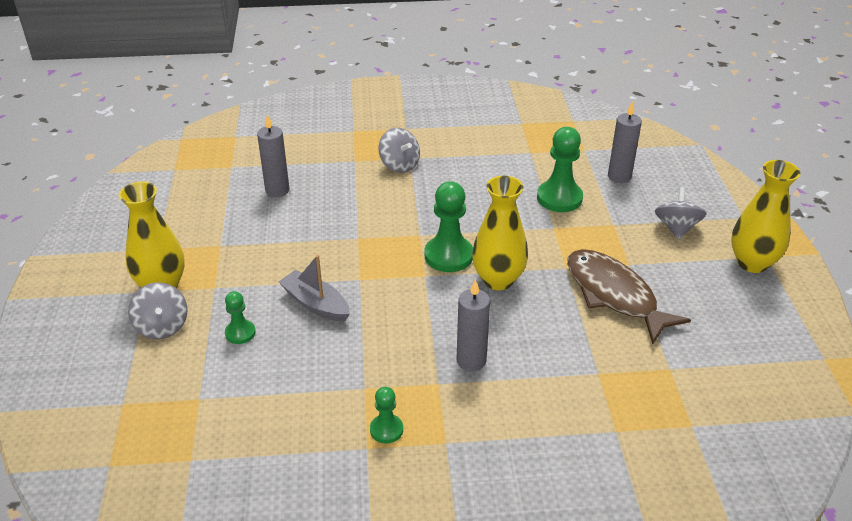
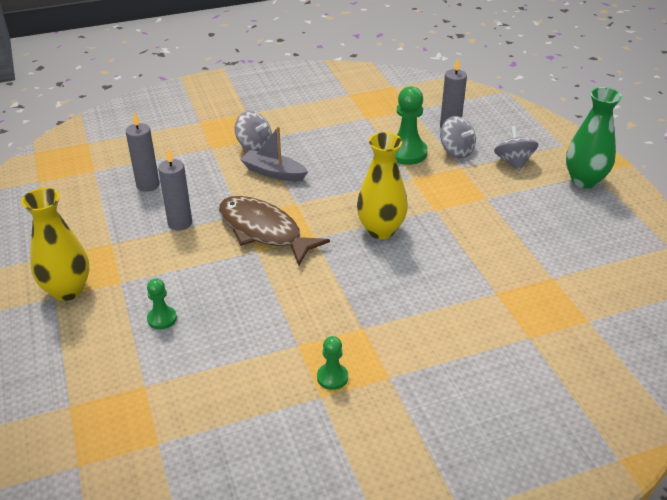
camera: 15 degrees left, 0 degrees up
(162, 326) = (82, 327): grey spinning top -> grey spinning top (456, 151)
(315, 304) = (224, 280): grey boat -> grey boat (273, 172)
(448, 256) = (329, 217): green pawn -> none
(471, 361) = (384, 303): grey candle -> grey candle (180, 223)
(614, 295) = (484, 226): brown fish -> brown fish (264, 231)
(752, 263) = (584, 180): yellow vase -> green vase

